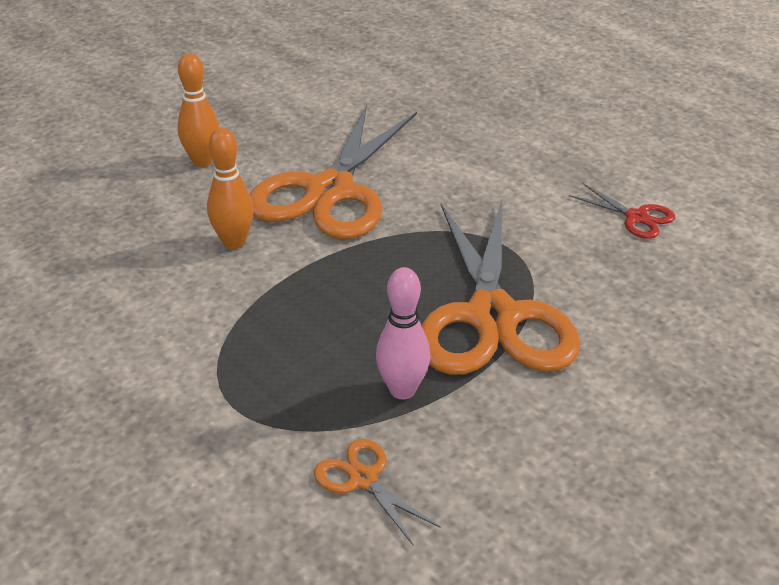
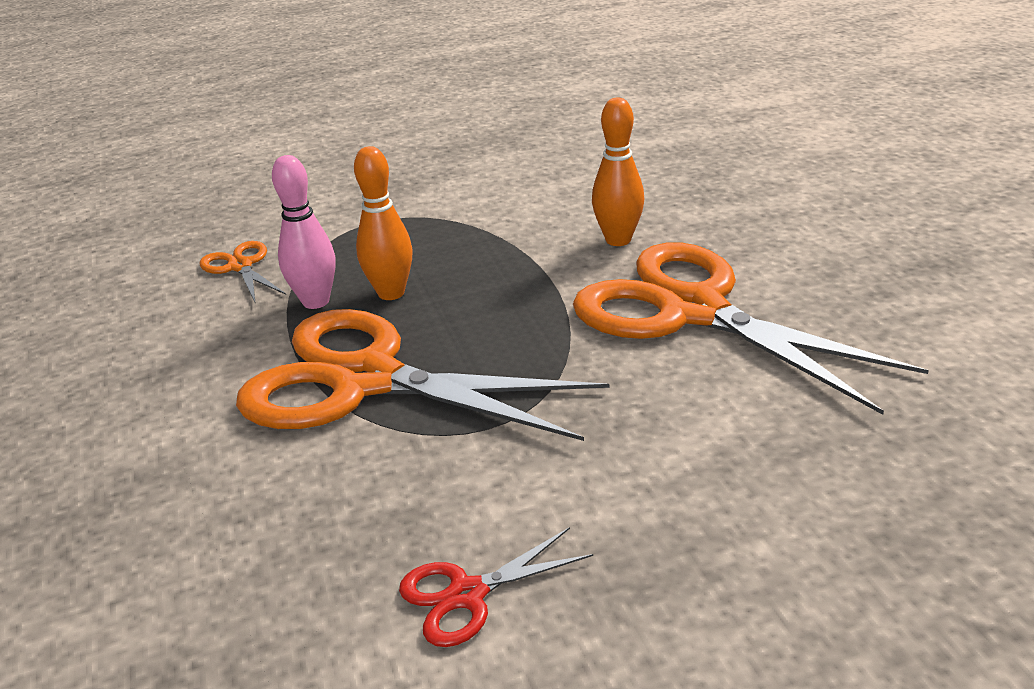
camera: 115 degrees right, 5 degrees down
(202, 161) = (800, 234): orange bowling pin -> orange bowling pin (391, 293)
(363, 479) = (240, 266): orange scissors -> orange scissors turned 105 degrees counterclockwise

